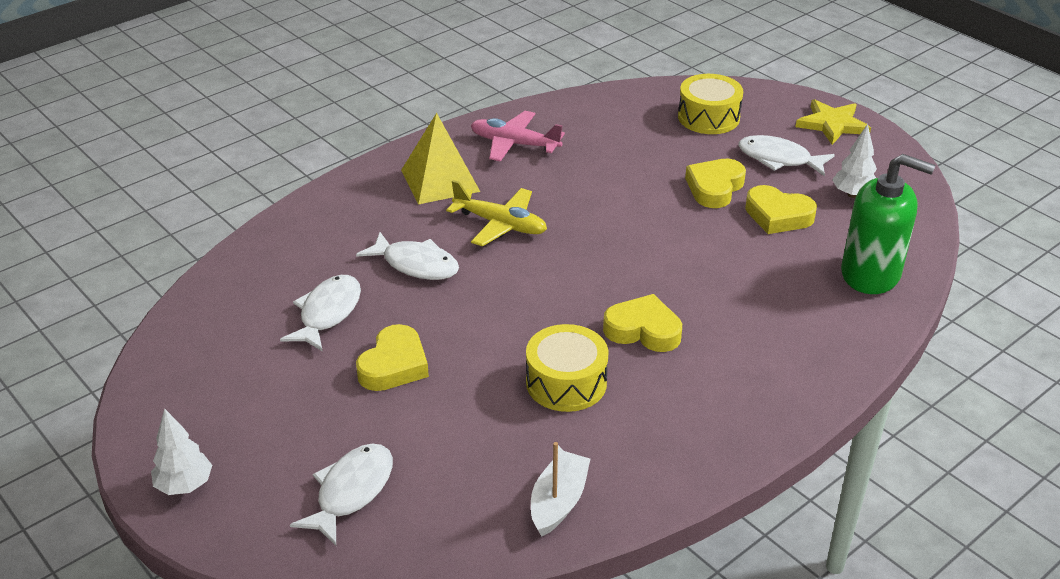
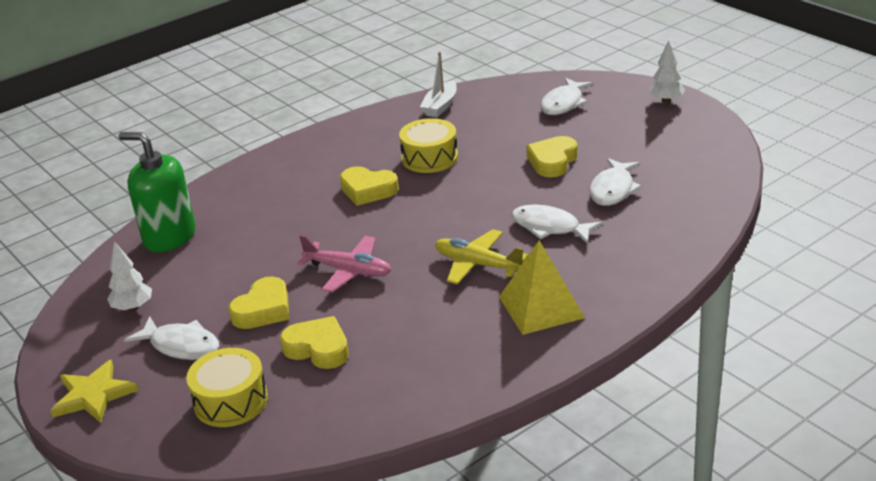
camera: 175 degrees left, 5 degrees down
(514, 144) = (463, 355): pink plane -> pink plane (348, 271)
(778, 216) = (217, 283): yellow heart -> yellow heart (318, 348)

